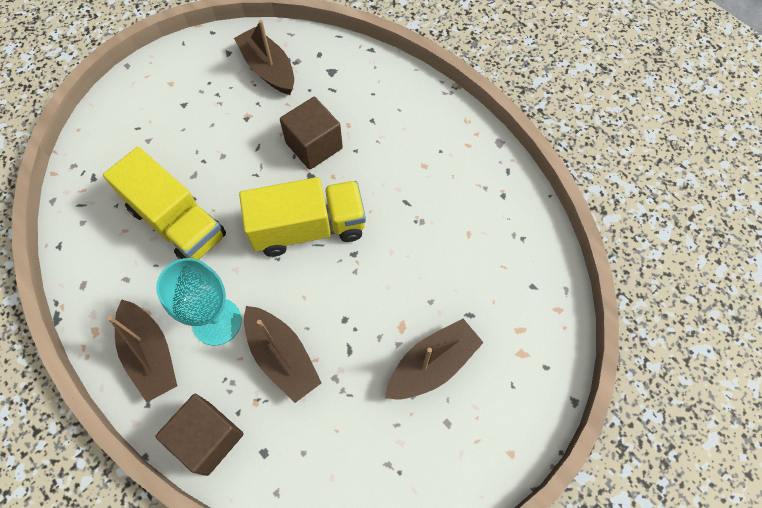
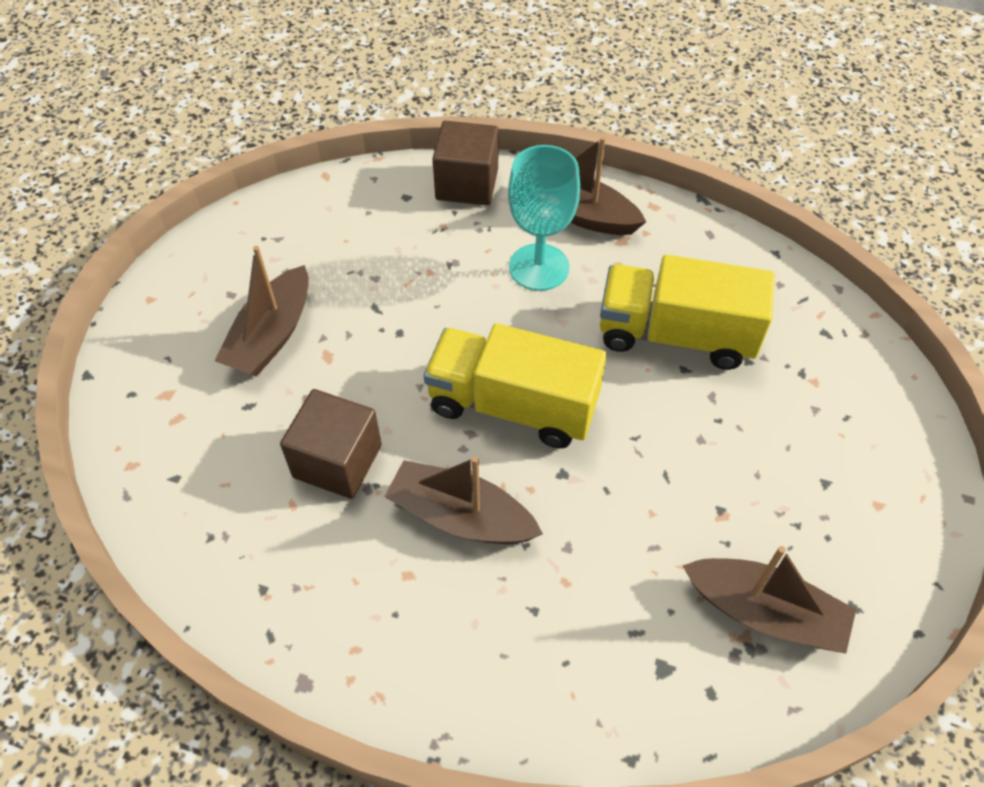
camera: 150 degrees right, 10 degrees down
(282, 357) = (444, 269): brown boat -> brown boat (461, 516)
(308, 228) = (513, 405): yellow truck -> yellow truck turned 60 degrees clockwise
(314, 145) = (590, 519): brown cube -> brown cube (337, 461)

